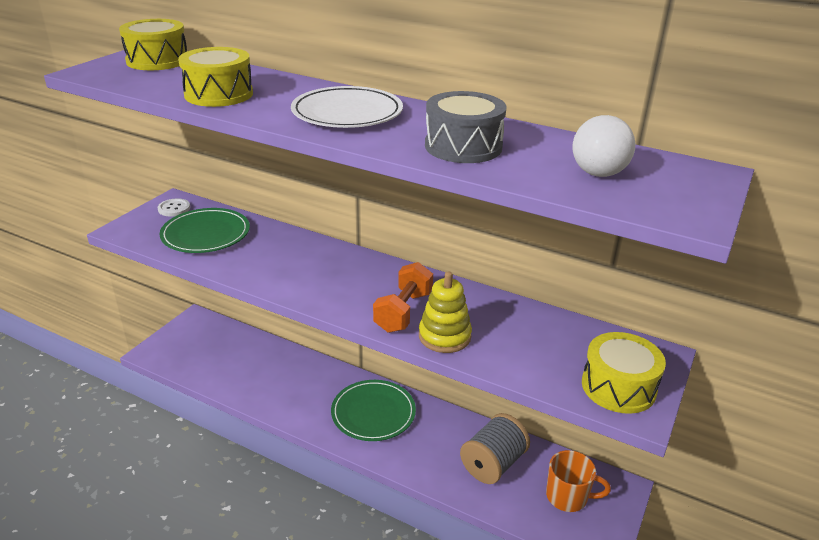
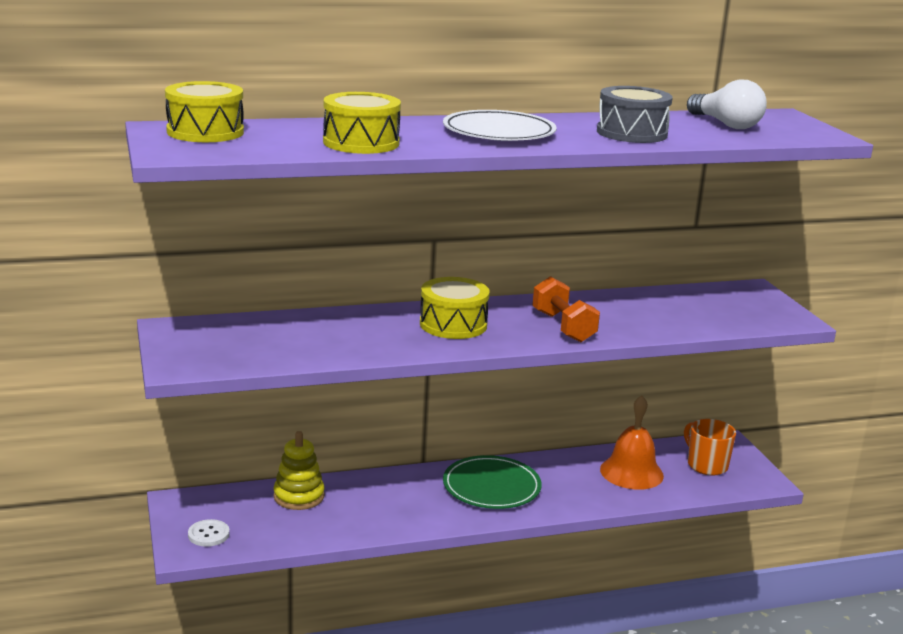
camera: 45 degrees left, 10 degrees down
(174, 208) = (189, 333): white button -> white button (208, 534)
(206, 234) = (277, 340): green plate -> none
(444, 336) = (620, 329): yellow stacking toy -> yellow stacking toy (299, 496)
(493, 464) = (631, 472): grey spool -> orange bell
(568, 497) = (706, 465): orange mug -> orange mug turned 90 degrees counterclockwise
(618, 387) = (764, 313): yellow drum -> yellow drum (453, 324)

